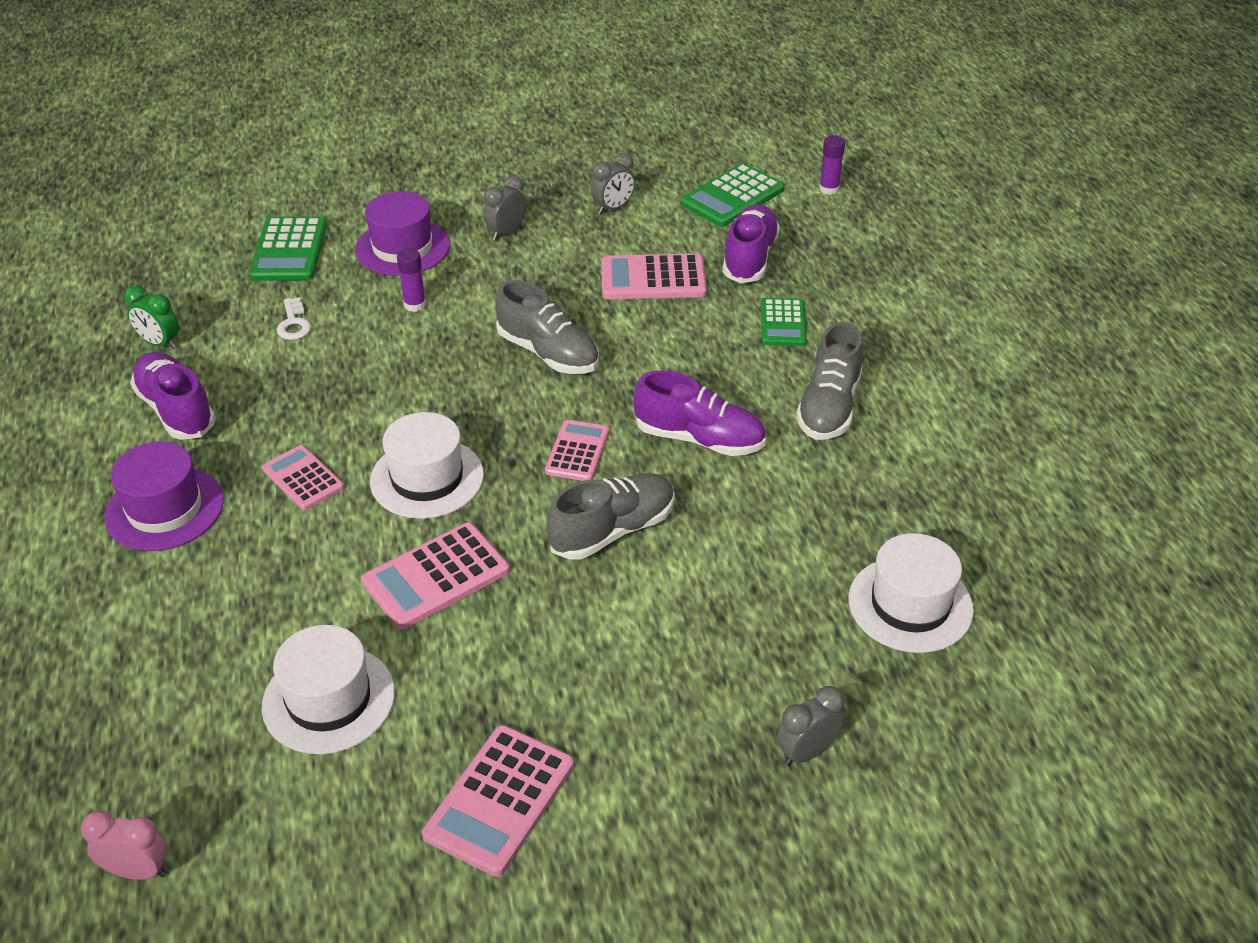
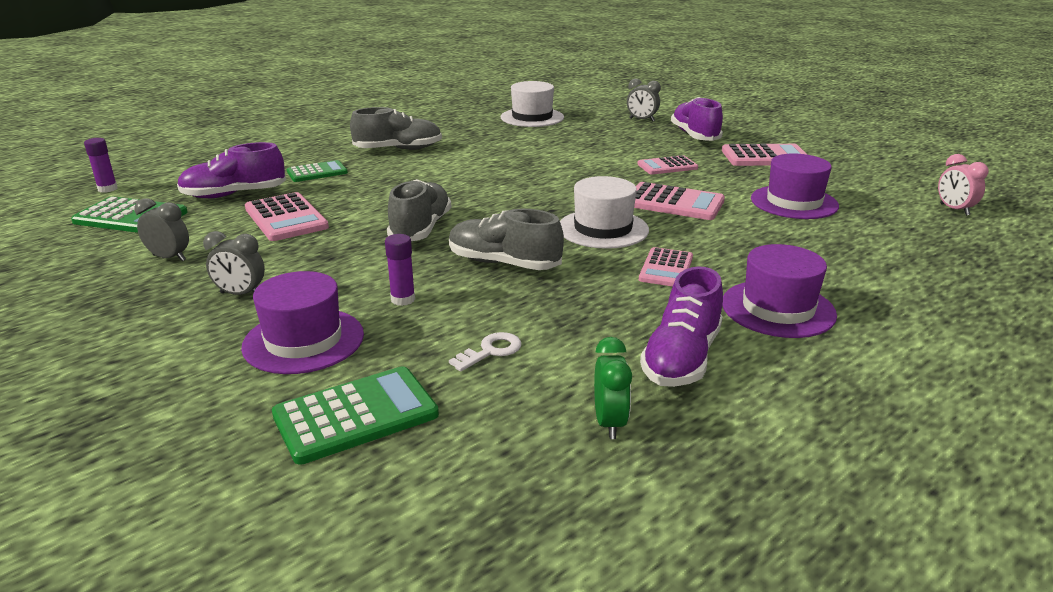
camera: 120 degrees left, 15 degrees down
(328, 699) = (794, 202): white hat -> purple hat
(577, 451) = (517, 195): pink calculator -> pink calculator (667, 166)
(612, 530) = (571, 173): grey shoe -> grey shoe (504, 263)
(699, 439) = (465, 170): purple shoe -> purple shoe (695, 136)

